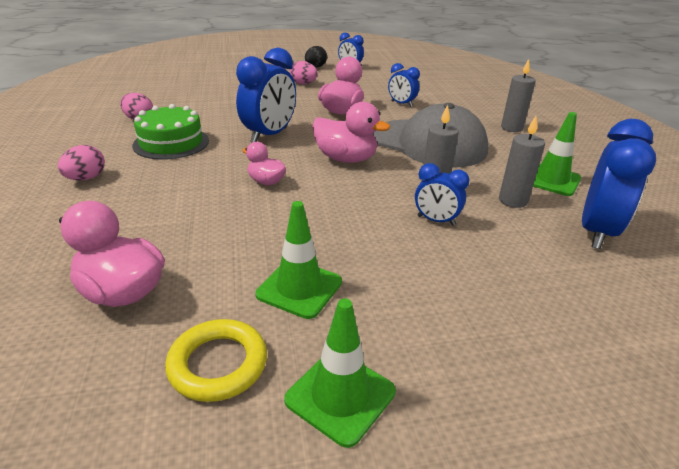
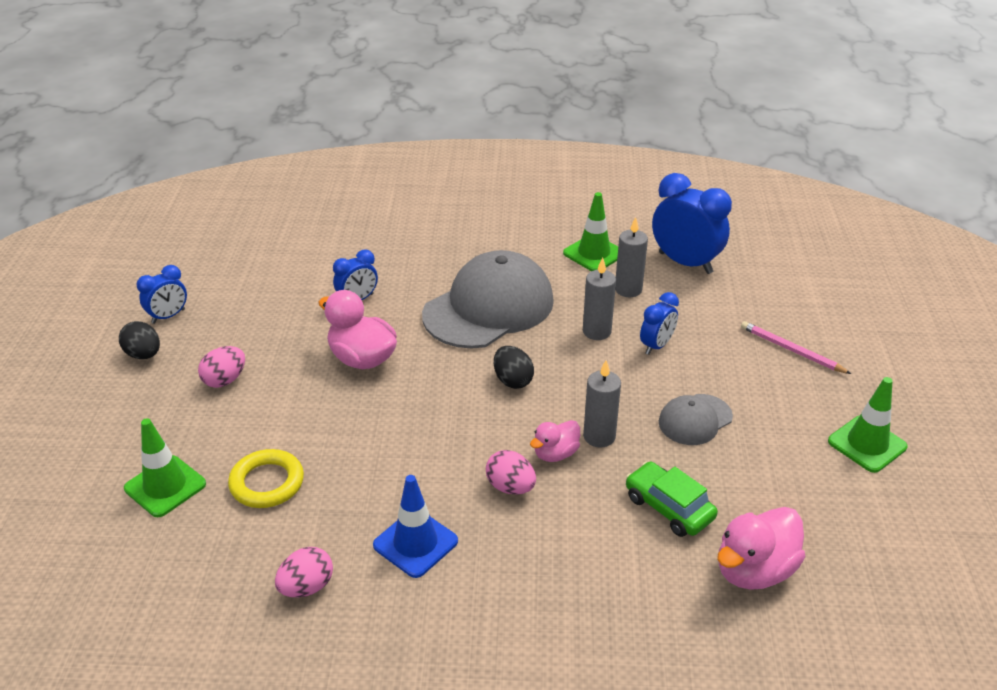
camera: 75 degrees left, 5 degrees up
(86, 178) = (509, 631): pink egg -> pink egg (510, 487)
(171, 143) = (415, 543): green cake -> blue traffic cone
(208, 238) = (668, 507): none -> green car
(218, 364) = (841, 505): yellow ring -> yellow ring (267, 483)
(269, 135) = (422, 439): blue clock -> none
(299, 288) = (752, 450): green traffic cone -> green traffic cone (165, 486)
(334, 248) = (695, 420): none -> grey cap
(346, 159) = (512, 380): pink duck -> black egg
(498, 319) = (791, 350): none -> pink pencil
(511, 128) = (467, 237): grey candle -> grey candle (599, 436)

